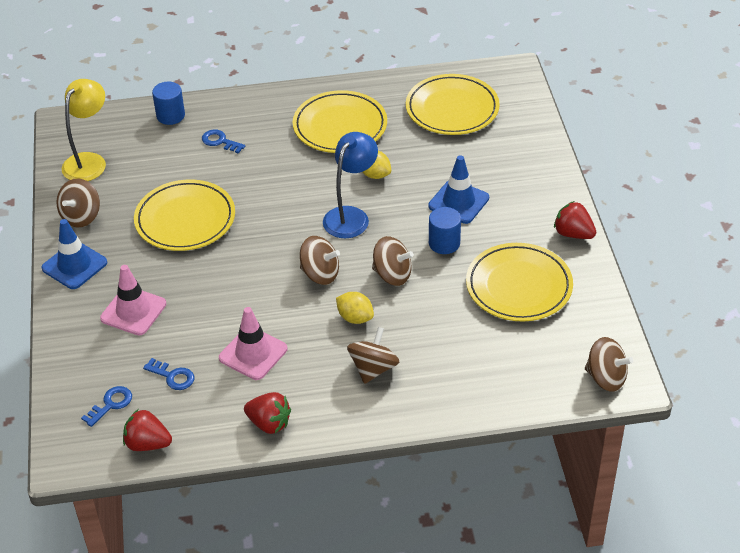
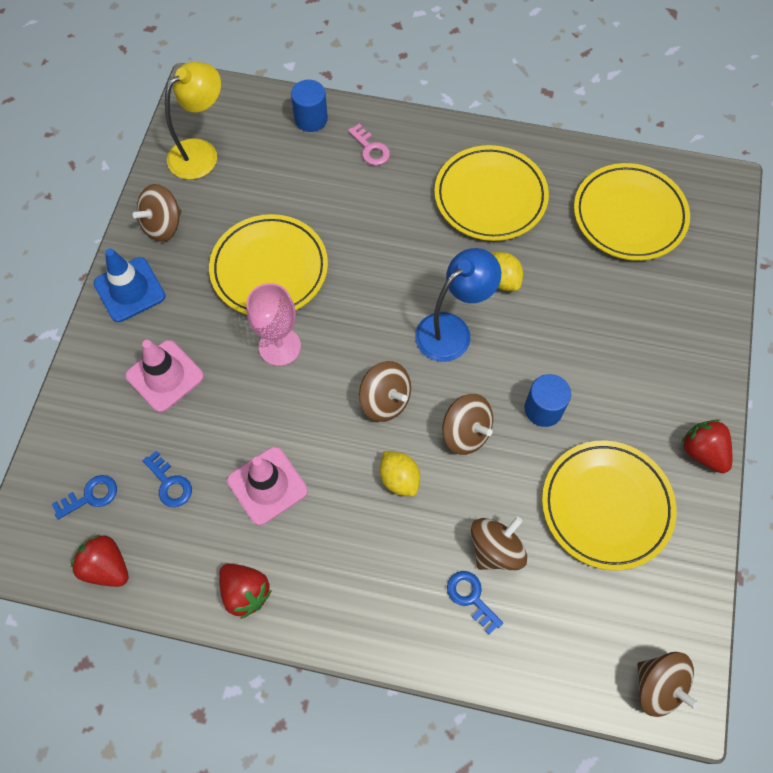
camera: 20 degrees right, 20 degrees up
(219, 265) = (279, 346): none -> pink goblet
(220, 141) = (349, 173): blue key -> blue key (471, 597)
(229, 122) = (370, 149): none -> pink key
(373, 368) = (391, 561): brown spinning top -> brown spinning top (495, 549)
(458, 202) = (584, 354): blue traffic cone -> none

